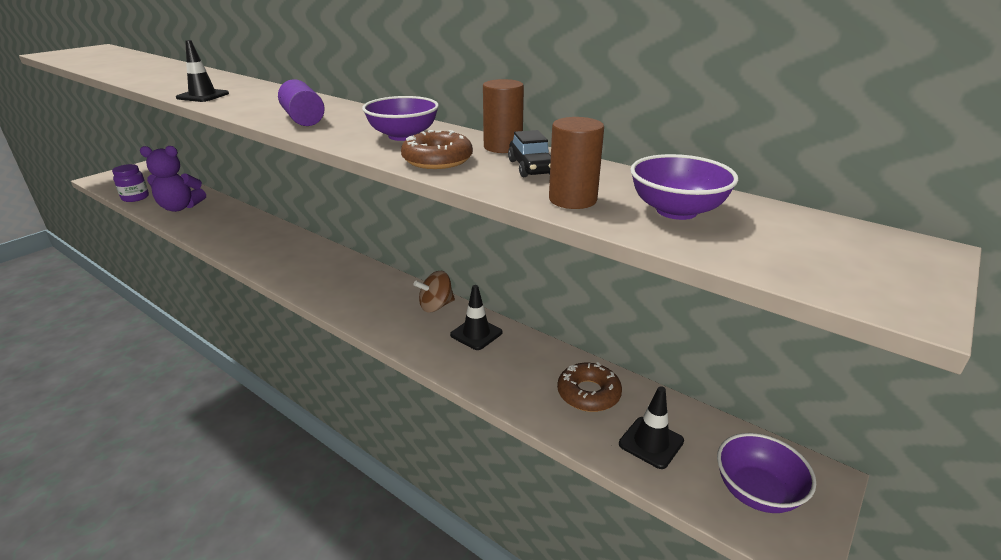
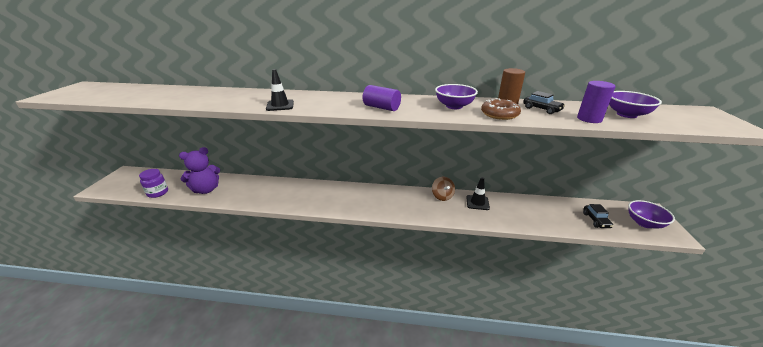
camera: 30 degrees left, 0 degrees up
(436, 306) = (442, 196): brown spinning top -> brown spinning top turned 45 degrees counterclockwise
(572, 199) = (589, 119): brown cylinder -> purple cylinder
(588, 393) = (552, 211): brown donut -> none
(651, 442) = (596, 220): black traffic cone -> black car

